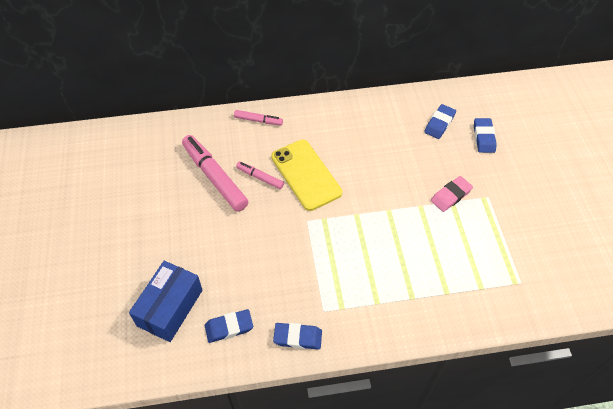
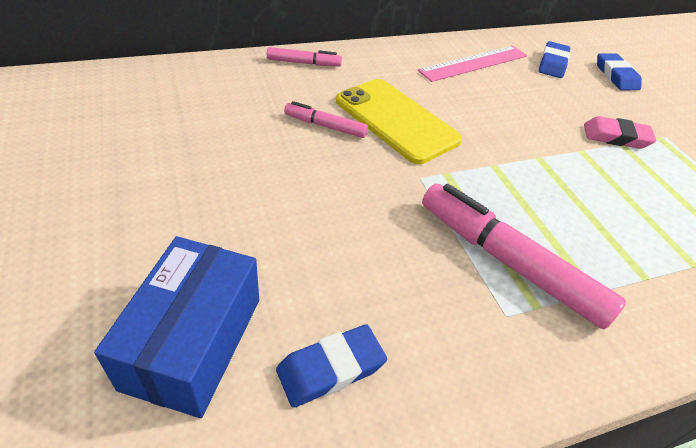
camera: 15 degrees left, 10 degrees down
(215, 177) = (250, 128): pink marker -> pink marker (508, 261)
(298, 337) = (478, 372): blue eraser -> none
(379, 122) = (474, 63): none -> pink ruler
(451, 196) = (616, 137): pink eraser -> pink eraser turned 60 degrees clockwise

